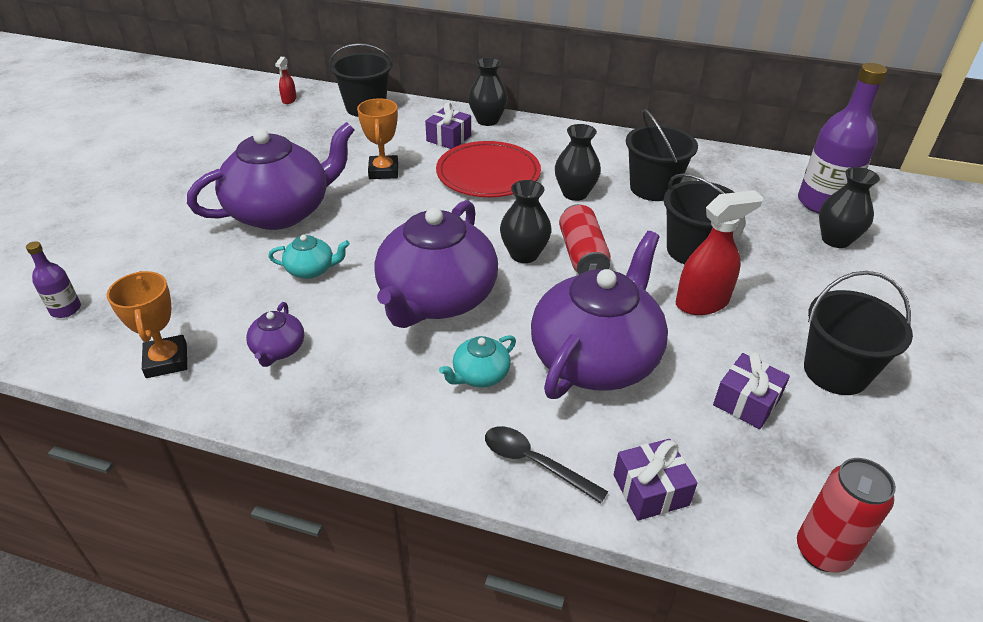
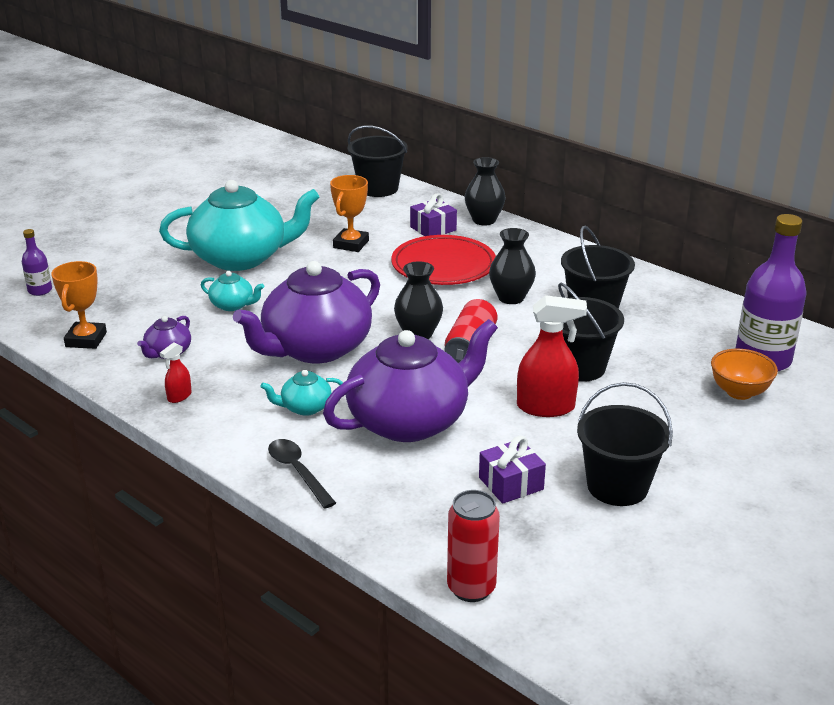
camera: 25 degrees right, 10 degrees down
(281, 212) = (241, 258): purple teapot -> turquoise teapot
(289, 100) = (315, 170): red spray bottle -> red spray bottle (179, 396)
(650, 490) = (371, 513): purple gift -> none
(835, 240) = (739, 392): black vase -> orange bowl

